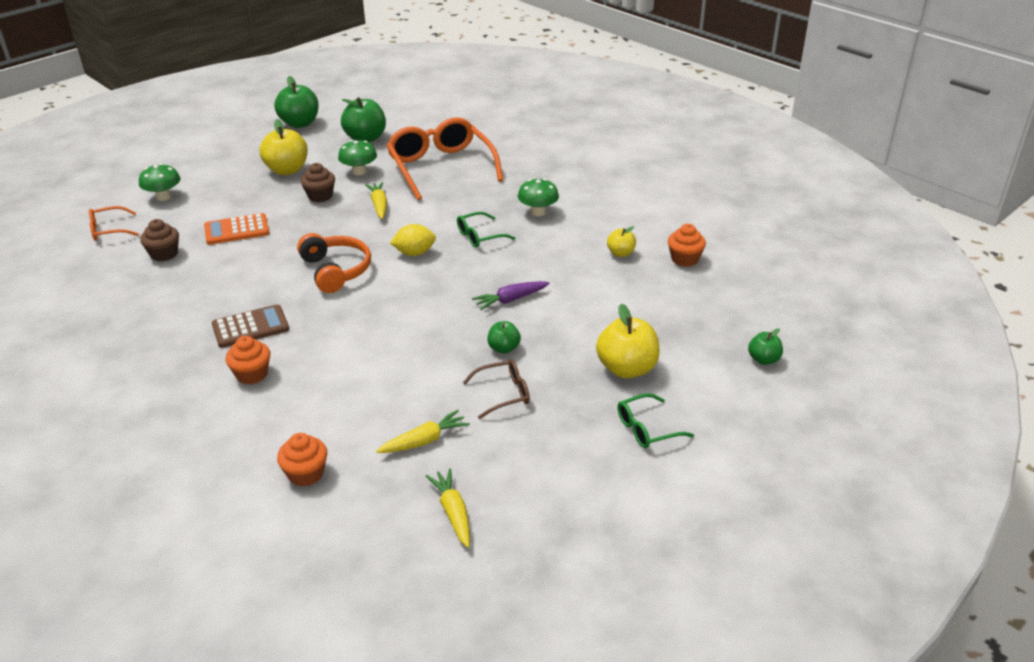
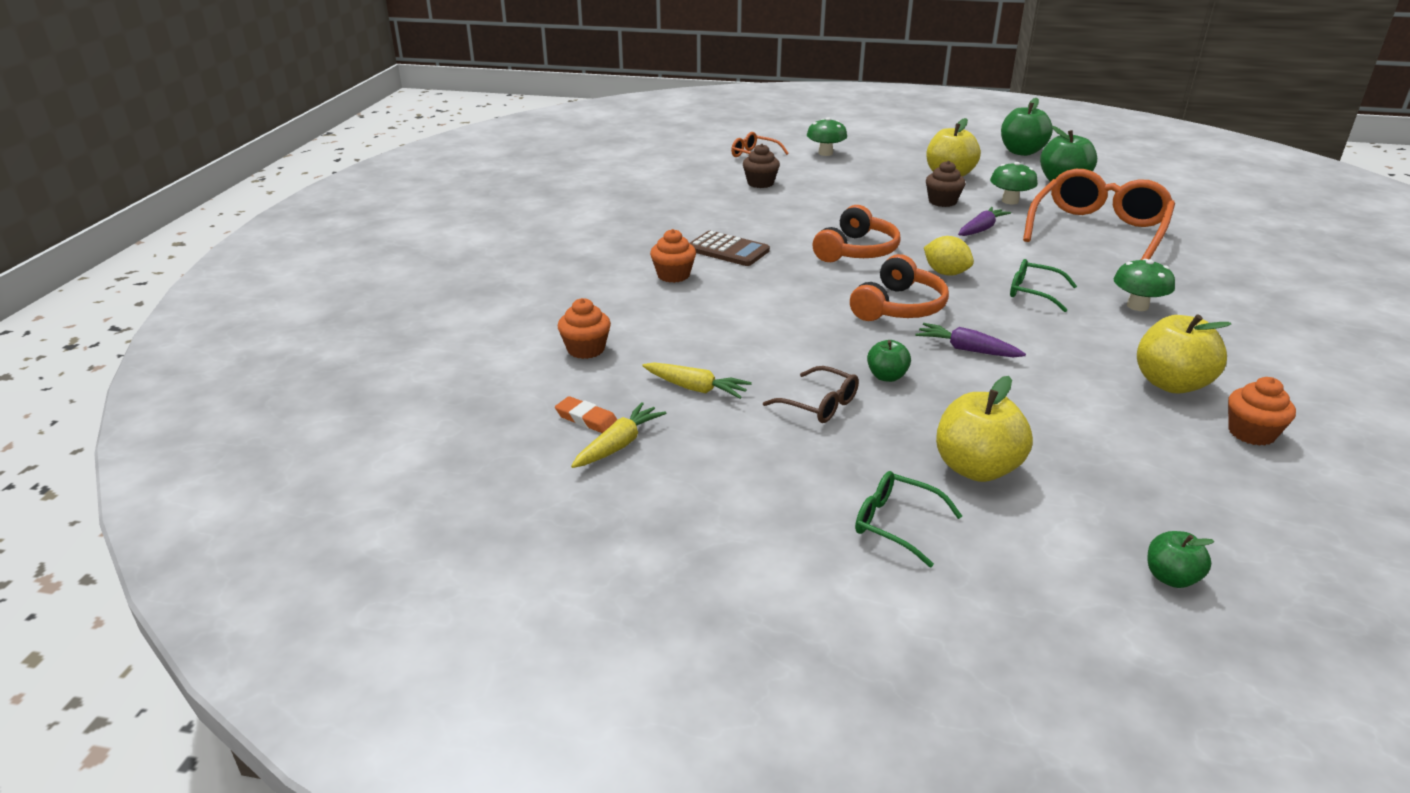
camera: 55 degrees right, 5 degrees down
(237, 230) = (835, 193): orange calculator -> none
(379, 205) = (981, 229): yellow carrot -> purple carrot
(404, 515) = (587, 419): none -> orange eraser
(431, 296) = (898, 307): none -> orange headphones
(620, 253) = (1171, 384): yellow apple -> yellow apple, size x1.84

